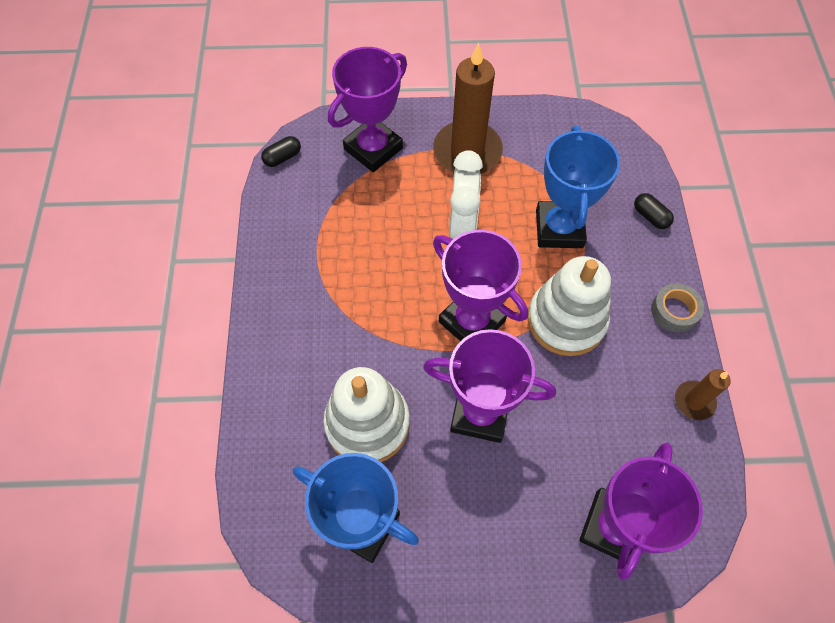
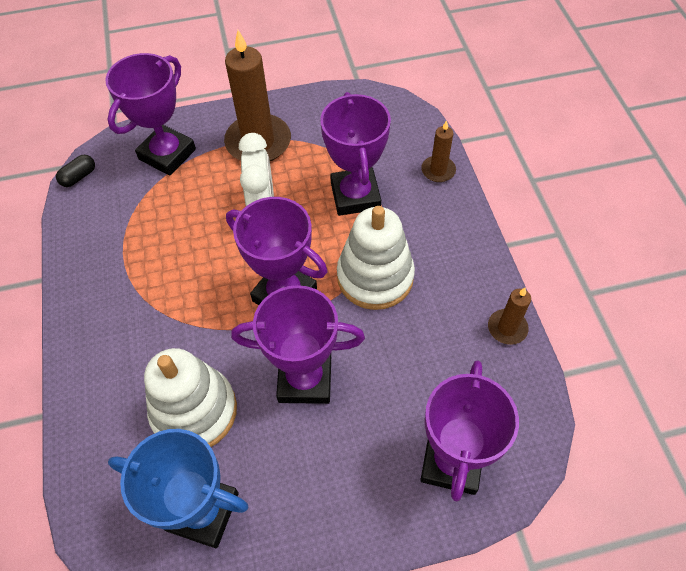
camera: 10 degrees left, 5 degrees down
(559, 229) = (355, 196): blue trophy -> purple trophy
(650, 216) = (438, 170): black capsule -> brown candle
(674, 311) = (474, 250): grey tape -> none

